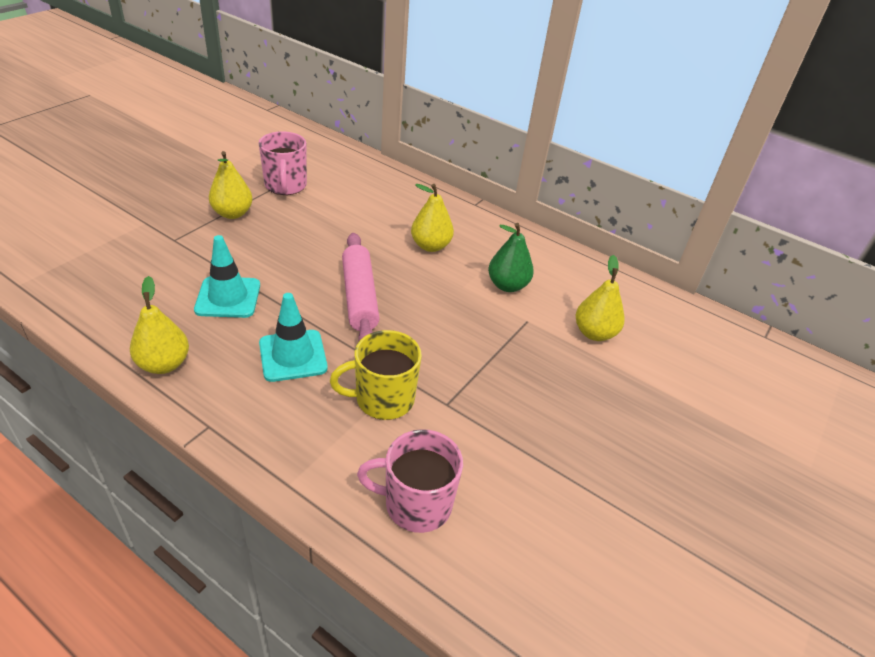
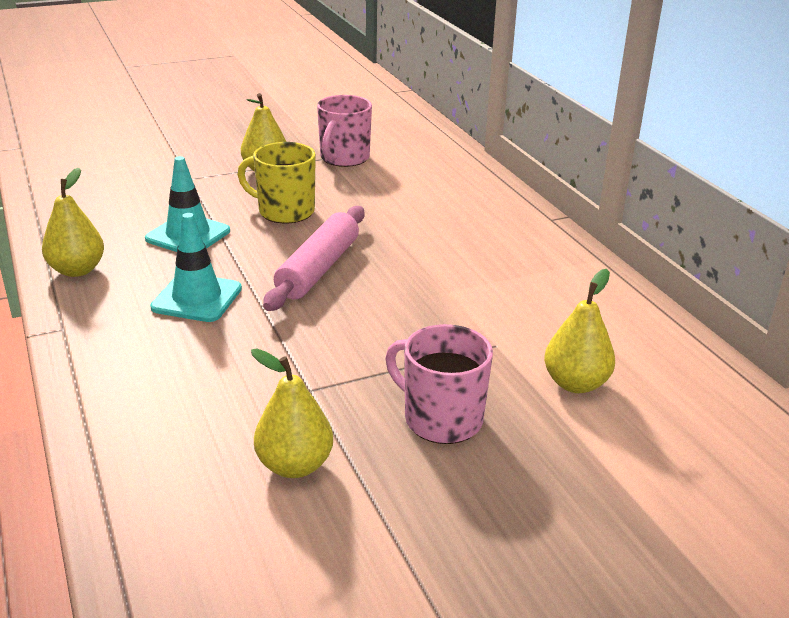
camera: 35 degrees right, 10 degrees down
(383, 399) = (246, 362): yellow mug -> yellow mug (284, 211)
(416, 504) = (179, 462): pink mug -> pink mug (441, 419)
(430, 246) = (450, 245): yellow pear -> yellow pear (294, 465)
(507, 285) = (507, 305): green pear -> none

